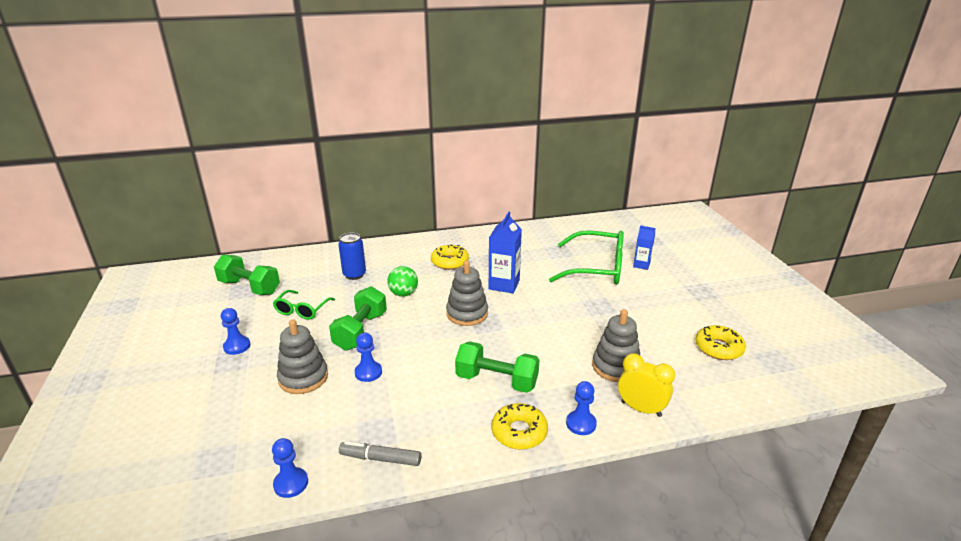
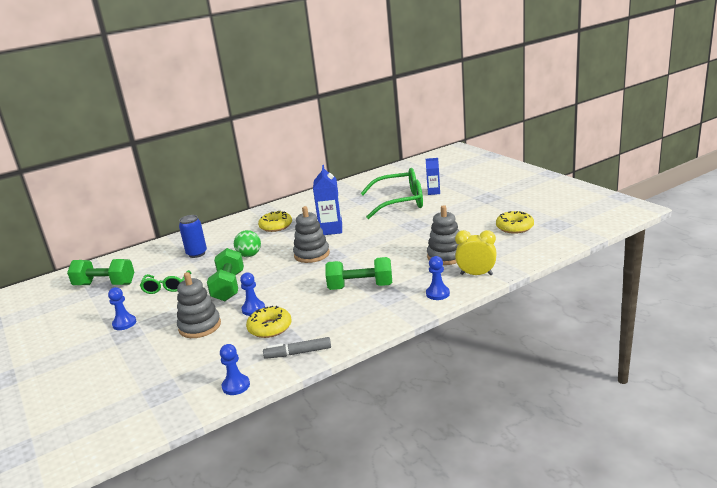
camera: 15 degrees left, 5 degrees down
(519, 432) = (395, 310): yellow donut -> yellow donut (270, 328)

